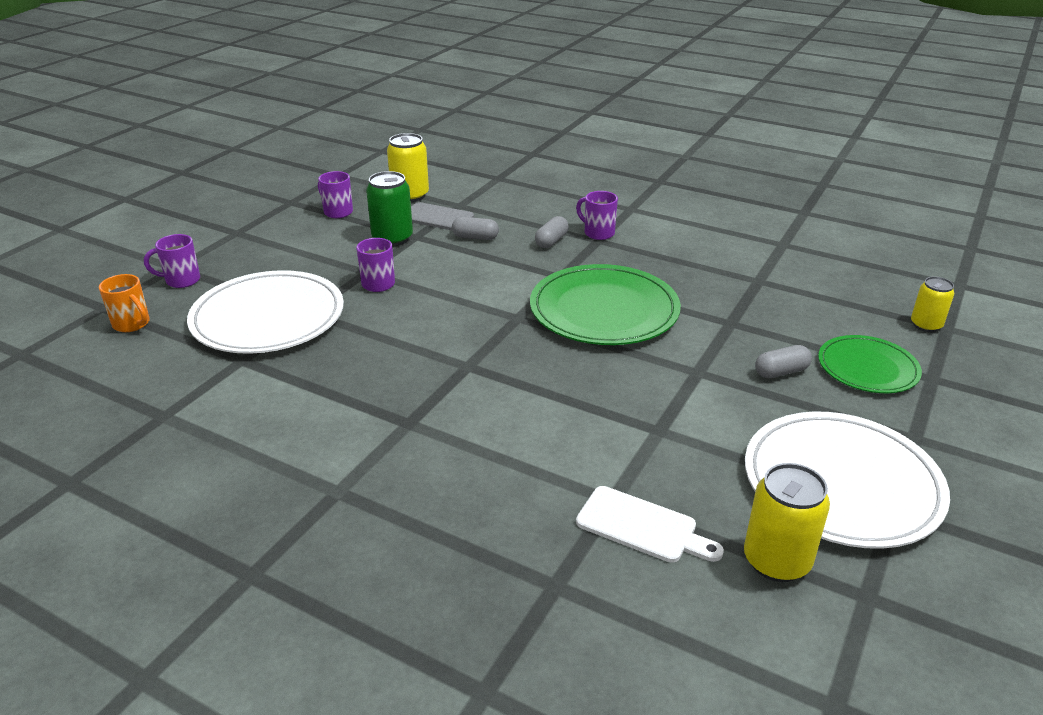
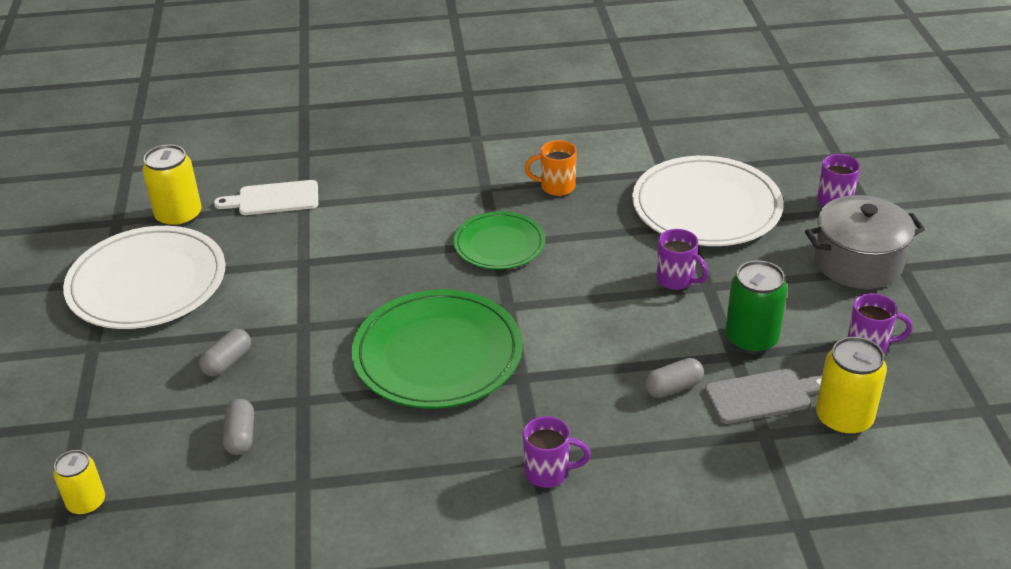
camera: 145 degrees right, 5 degrees up
(132, 324) = (789, 156): orange mug -> orange mug (556, 187)
(253, 245) = (858, 262): none -> grey pot
(551, 241) = (586, 427): grey capsule -> grey capsule (240, 436)
(867, 368) = (144, 406): green plate -> green plate (499, 244)

